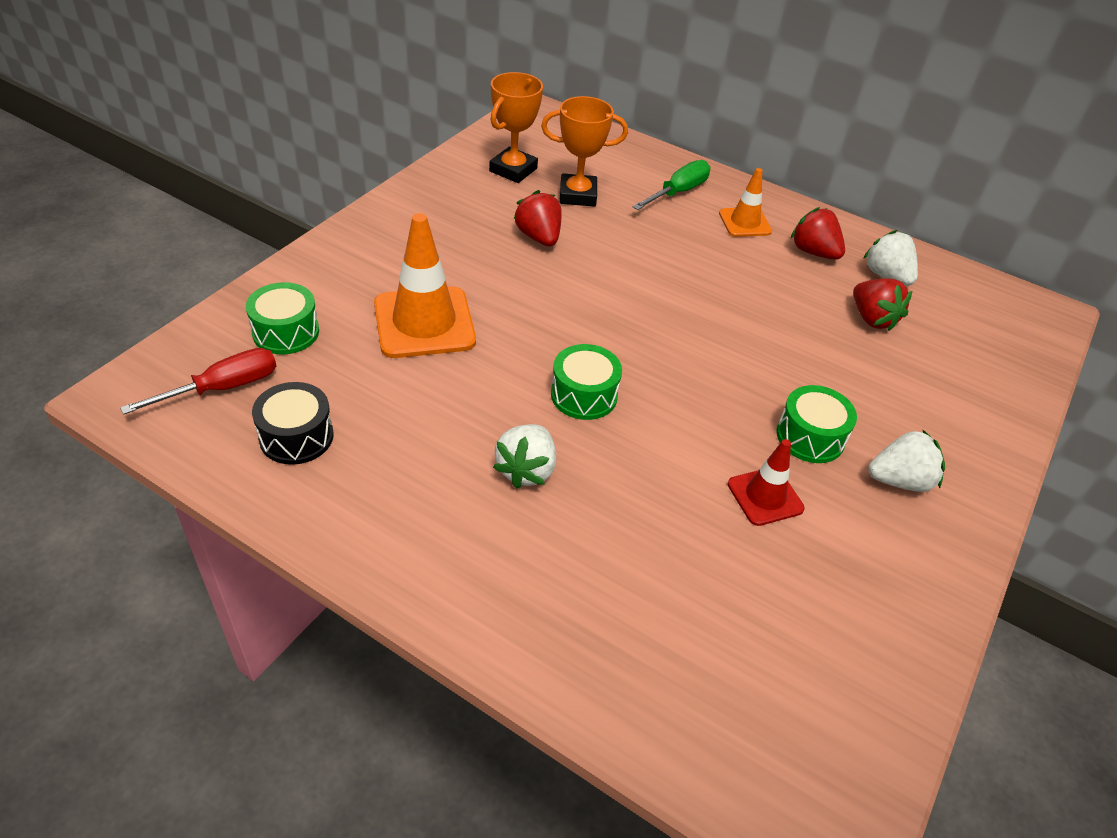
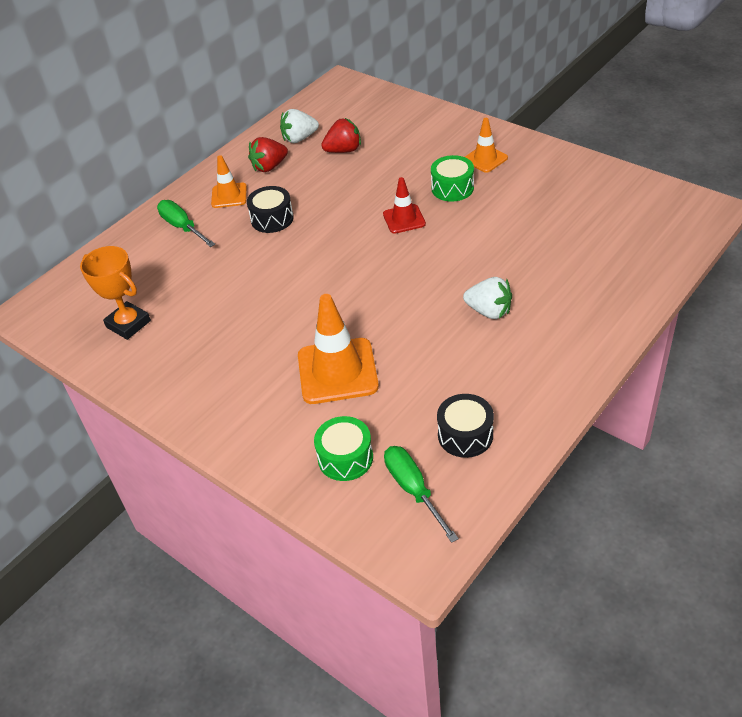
camera: 75 degrees left, 0 degrees up
(223, 388) = (413, 489): red screwdriver -> green screwdriver
(539, 237) = (232, 307): red strawberry -> none
(578, 195) = (176, 284): orange trophy -> none
(584, 395) = (418, 284): green drum -> none
(704, 259) = (272, 219): none -> black drum
(765, 496) = (502, 210): red traffic cone -> red traffic cone (404, 219)
(900, 480) = (485, 159): white strawberry -> orange traffic cone

